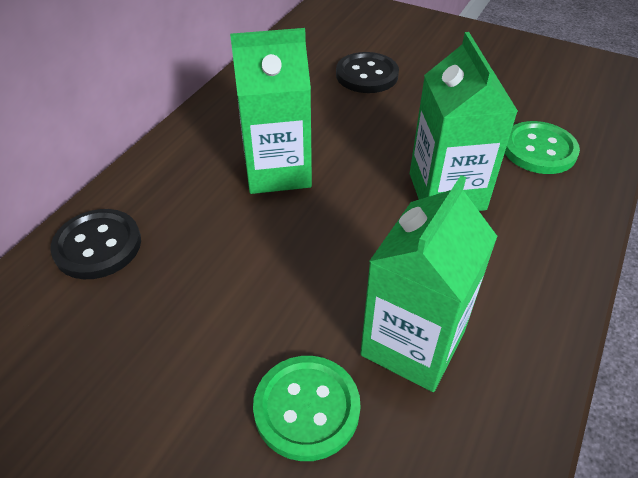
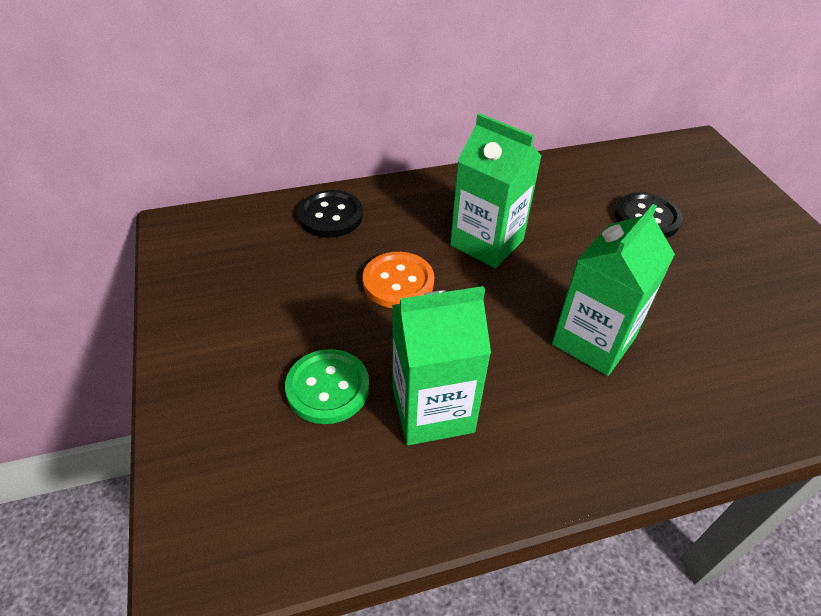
camera: 45 degrees right, 0 degrees up
(246, 259) = (398, 282): none -> orange button
(539, 150) = (725, 370): green button -> none

